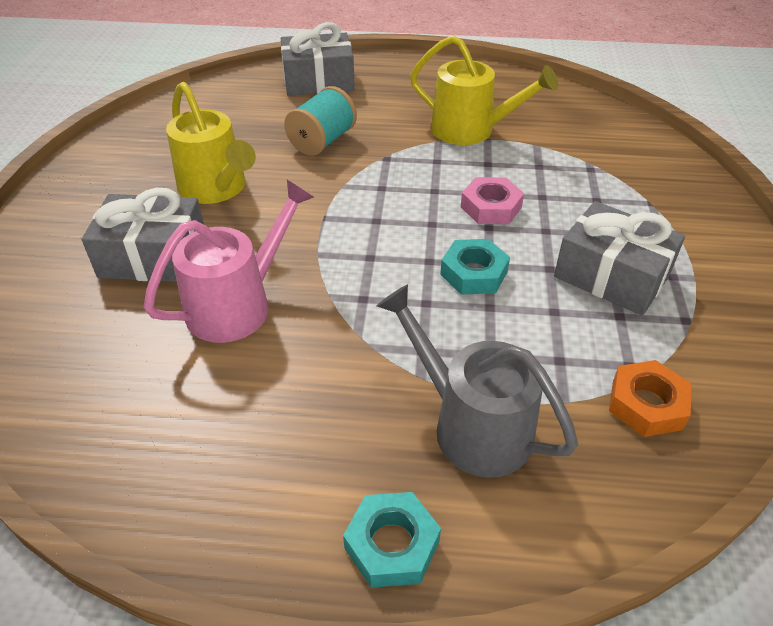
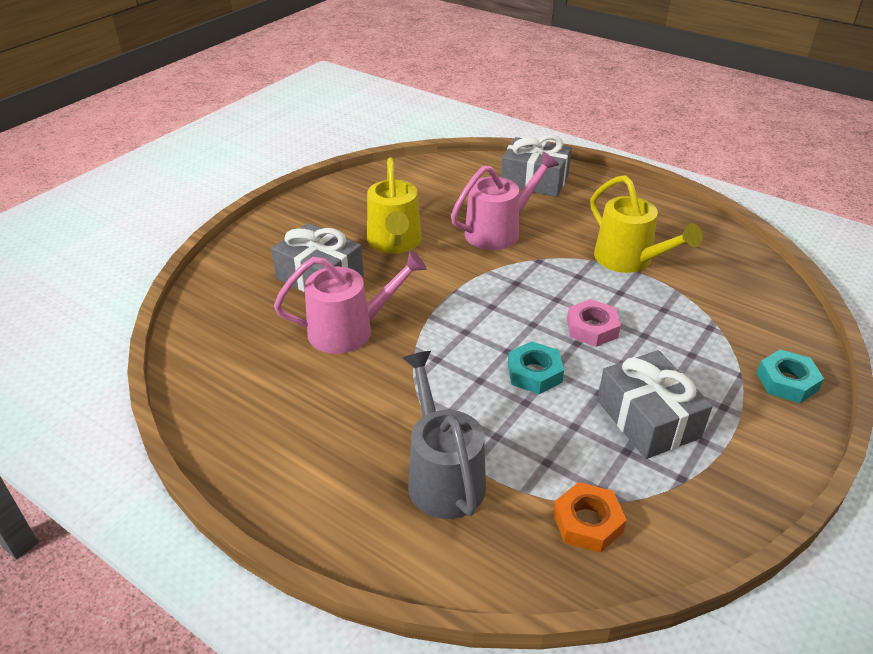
camera: 30 degrees right, 5 degrees down
(322, 141) = (499, 231): turquoise spool -> pink watering can
(392, 544) = (331, 522): turquoise nut -> turquoise nut (787, 381)

